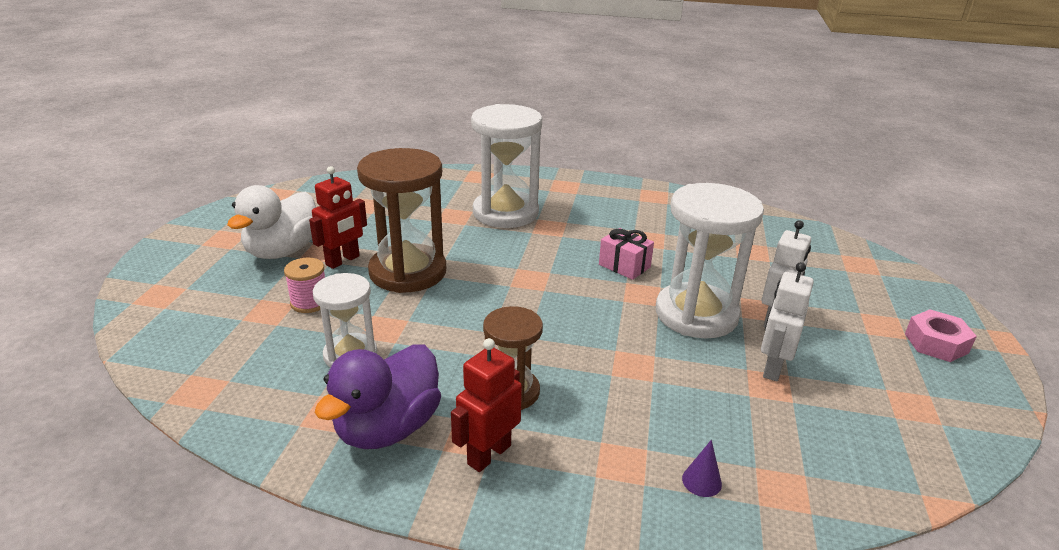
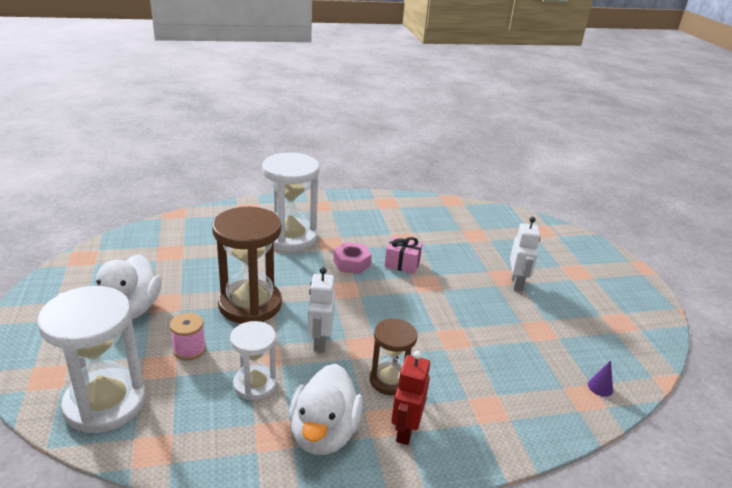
camera: 25 degrees left, 0 degrees up
(343, 260) = (190, 306): red robot -> none
(388, 428) = (324, 433): purple duck -> white duck
(696, 314) = (469, 290): white hourglass -> white hourglass (105, 403)
(701, 481) = (540, 406): purple cone -> purple cone (600, 387)
(772, 367) = (535, 317): white robot -> white robot (319, 341)
(936, 343) = (610, 277): pink nut -> pink nut (351, 263)

